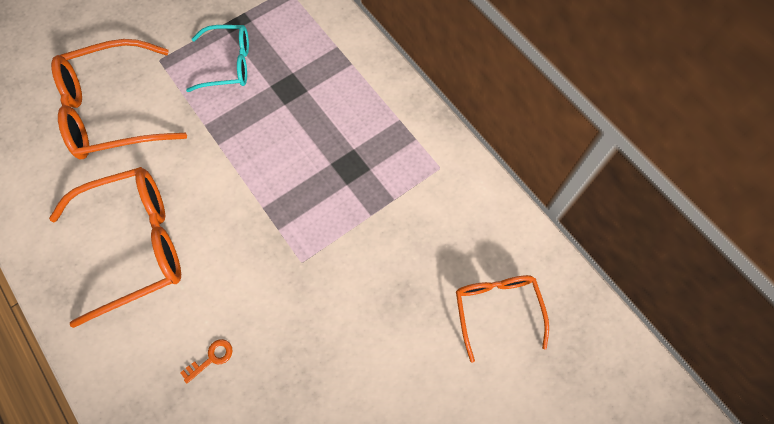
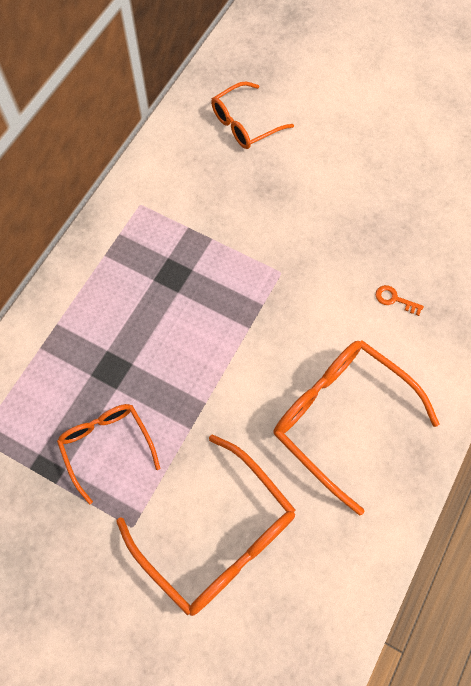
camera: 115 degrees left, 0 degrees up
(228, 64) = (107, 446): turquoise glasses -> orange glasses

